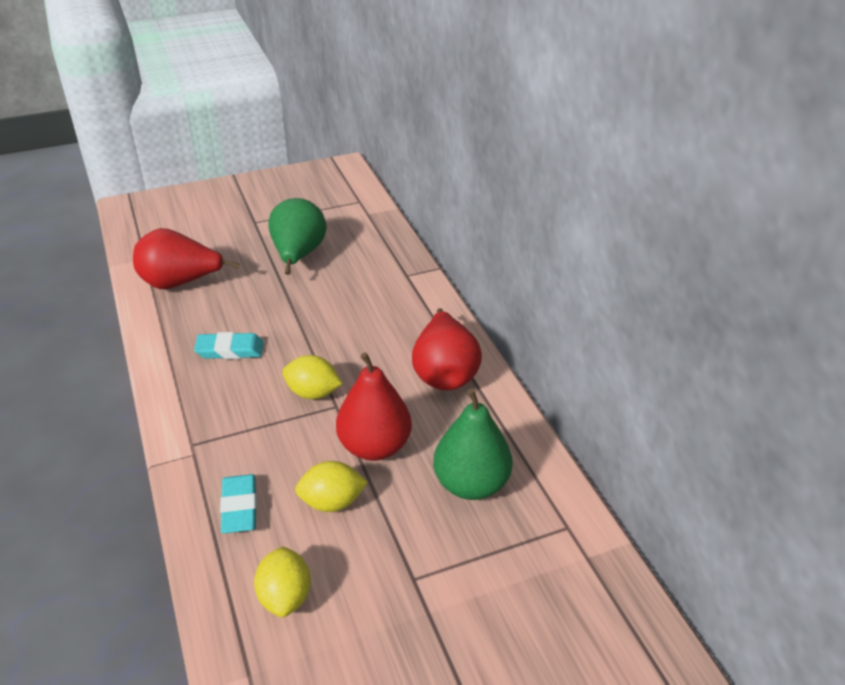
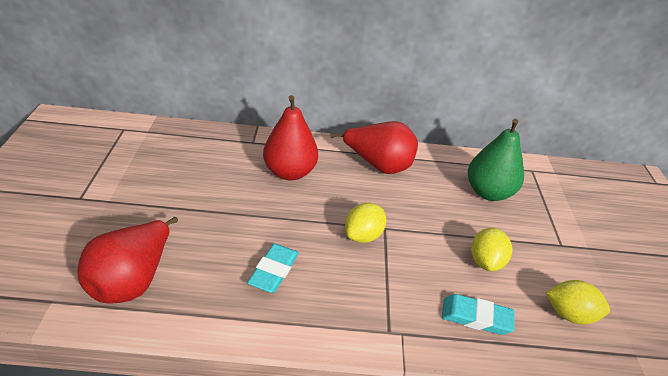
camera: 70 degrees left, 0 degrees up
(298, 255) = (168, 187): green pear -> none
(374, 446) = (437, 222): red pear -> red pear (289, 172)

